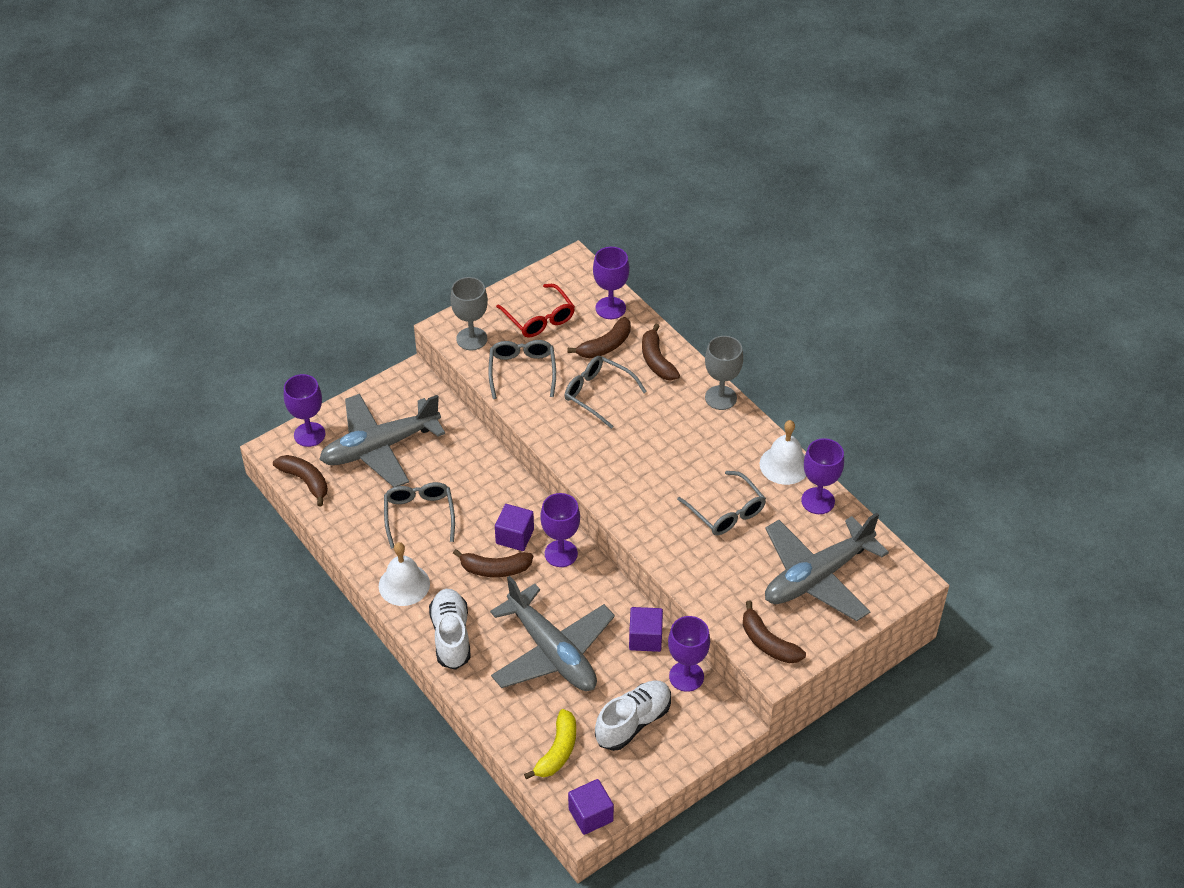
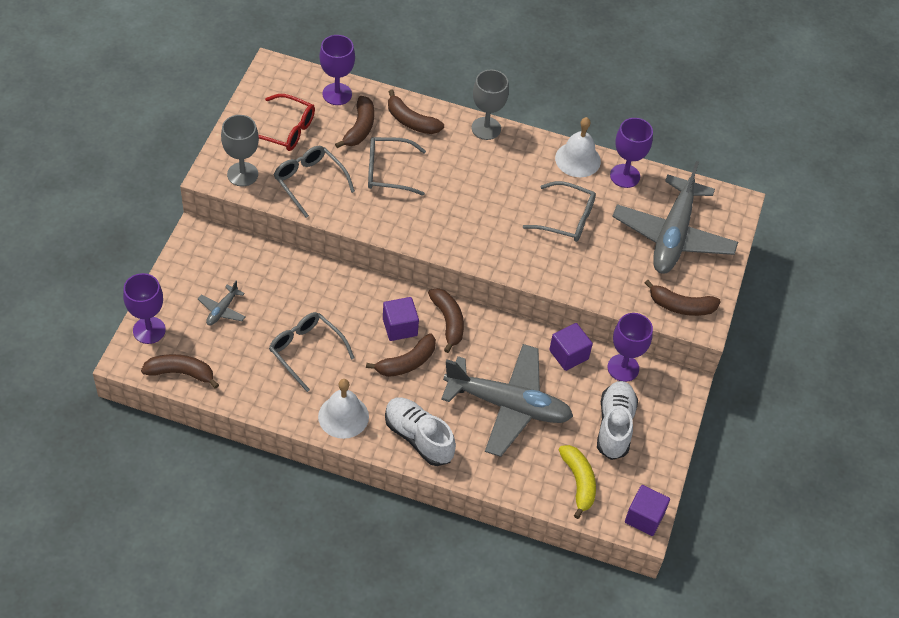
camera: 40 degrees left, 5 degrees up
(380, 447) = (222, 310): grey plane -> grey plane, size x0.41
(561, 553) = (448, 322): purple goblet -> brown banana

